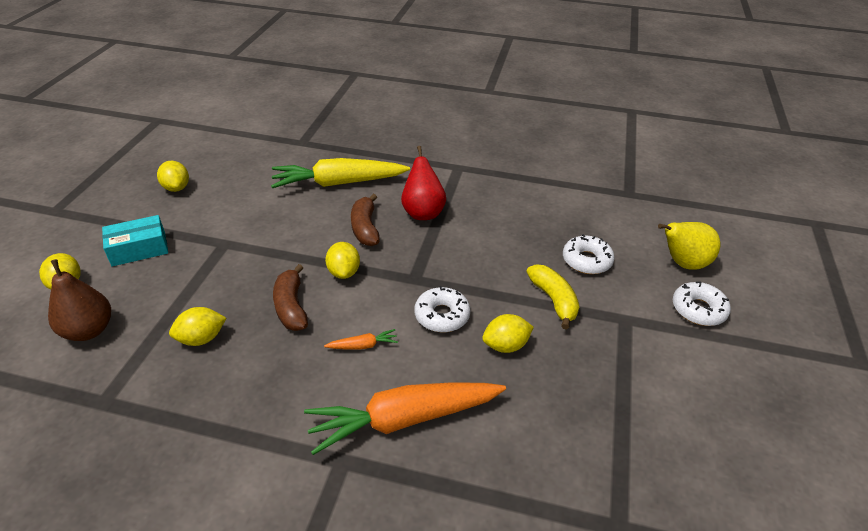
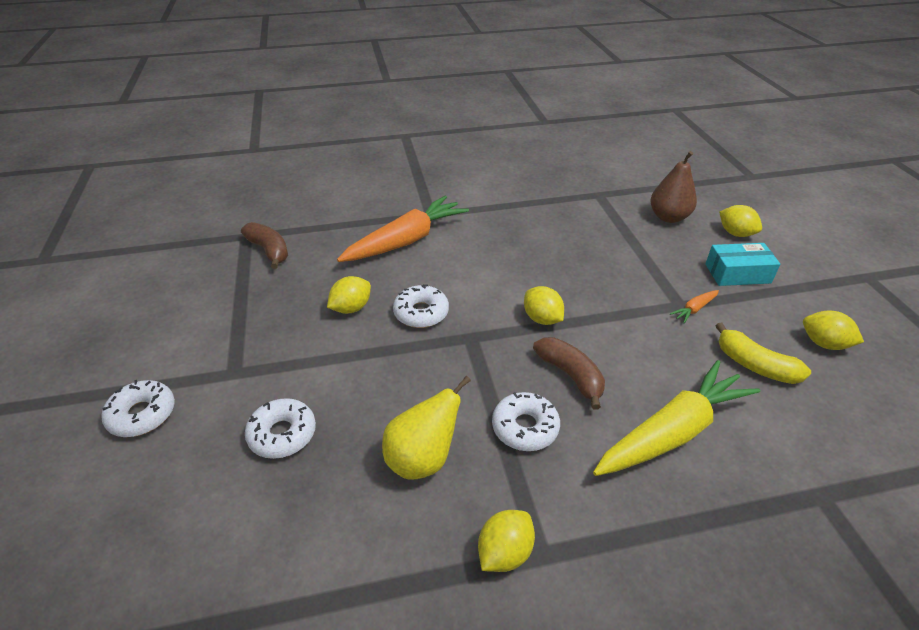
camera: 155 degrees right, 0 degrees up
(139, 249) = (737, 273): turquoise box -> turquoise box turned 45 degrees clockwise
(201, 338) = (590, 237): yellow lemon -> yellow lemon (504, 552)
(291, 307) = (554, 276): brown banana -> brown banana (269, 251)
(363, 345) = (470, 270): orange carrot -> orange carrot (694, 309)
(423, 212) = (525, 427): red pear -> white donut
(553, 300) = (315, 366): yellow banana -> yellow banana (754, 365)
(682, 263) = (144, 483): yellow pear -> yellow pear (423, 459)

